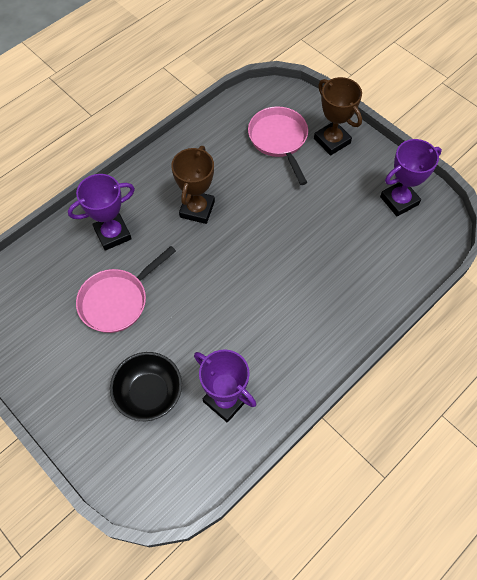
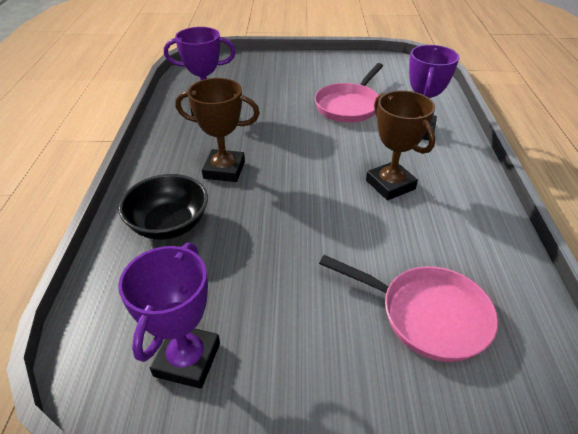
camera: 135 degrees right, 20 degrees down
(117, 300) = (349, 106): pink pan -> pink pan turned 150 degrees counterclockwise
(149, 393) = (261, 87): black bowl -> black bowl (169, 224)
(332, 141) = (367, 375): brown trophy -> brown trophy (224, 170)

